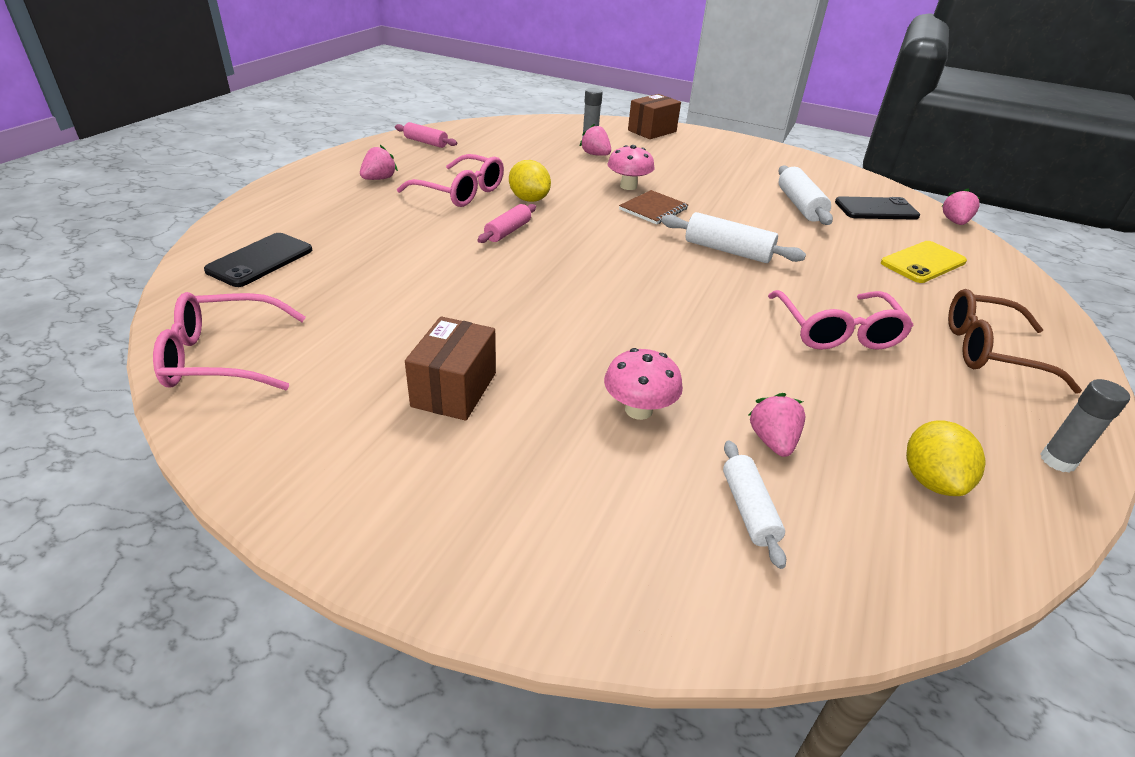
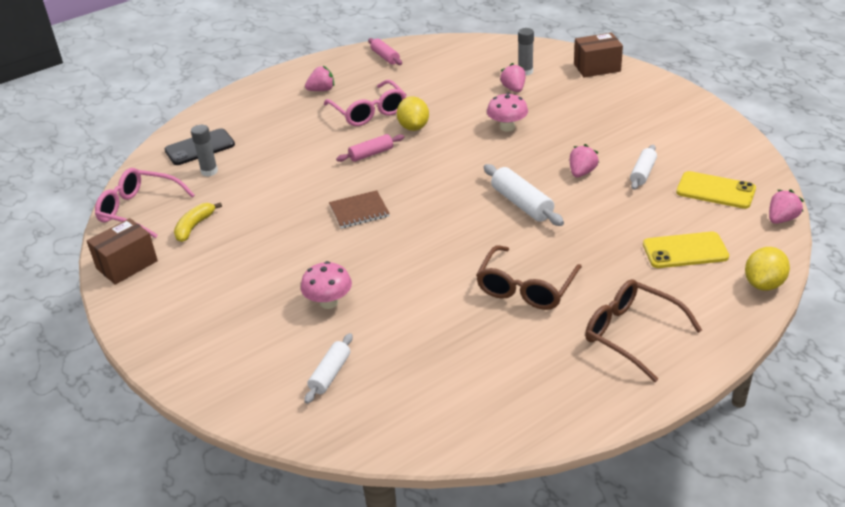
camera: 35 degrees right, 0 degrees up
(339, 359) = (194, 226): none -> yellow banana
(454, 389) = (239, 261): brown box -> brown box (127, 265)
(653, 209) = (504, 154): brown notebook -> brown notebook (359, 211)
(772, 441) = (388, 344): pink strawberry -> pink strawberry (582, 172)
(800, 205) = (643, 173): white rolling pin -> white rolling pin, size x0.66
(837, 331) = (526, 288): pink glasses -> brown glasses
(876, 209) = (715, 190): black phone -> yellow phone
(931, 480) = (459, 396): yellow lemon -> yellow lemon (764, 284)
(1057, 461) = (566, 415): grey glue stick -> grey glue stick (209, 171)

